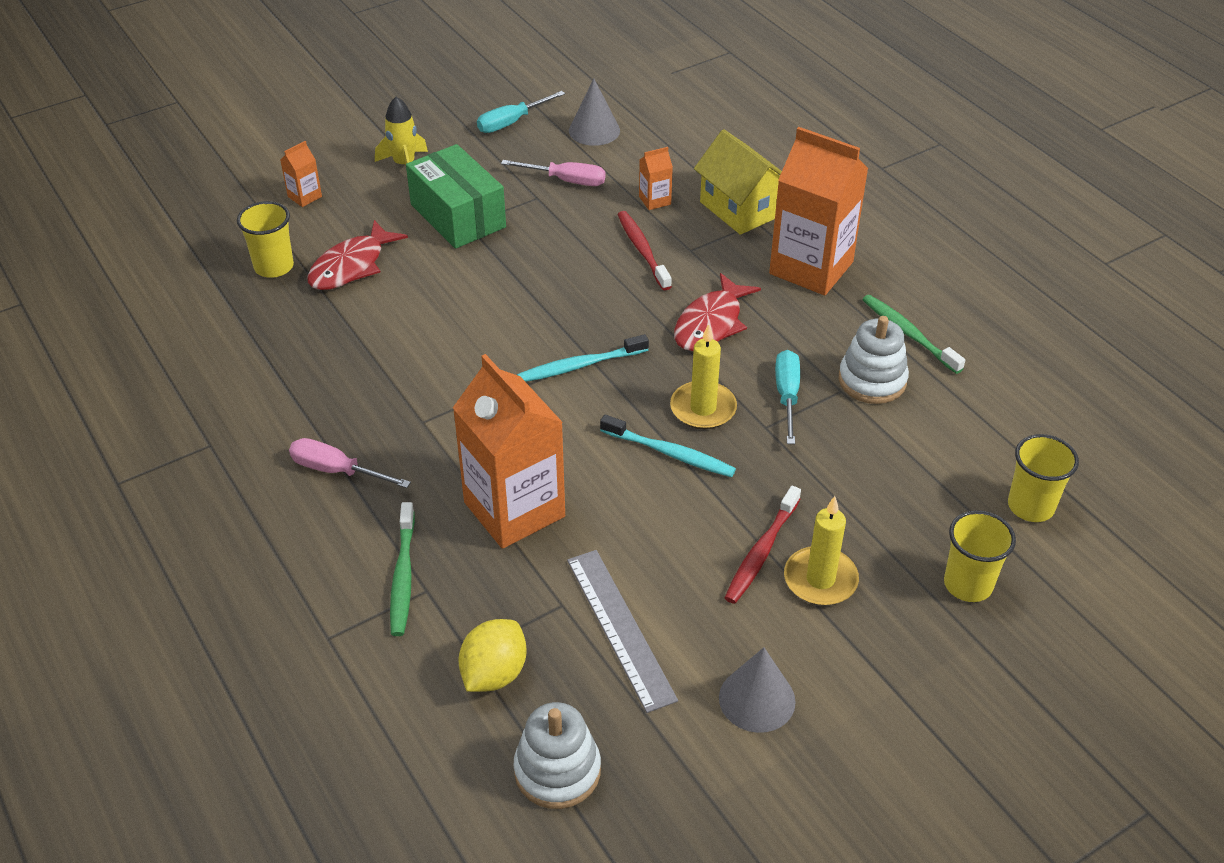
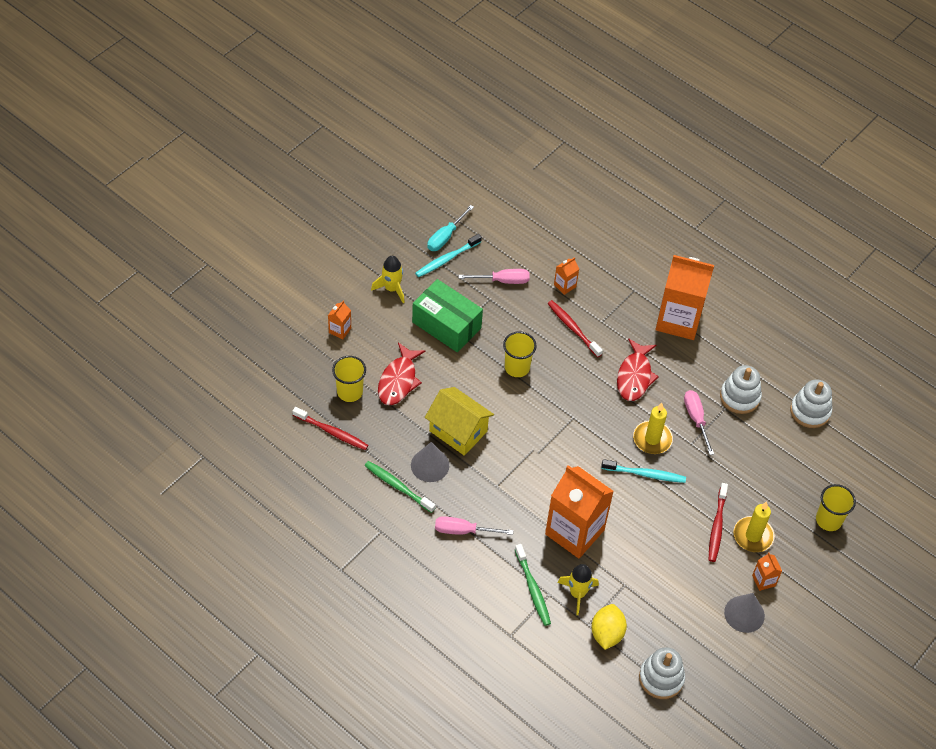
camera: 20 degrees left, 10 degrees up
(218, 308) = (332, 432): none -> red toothbrush
(474, 600) = (577, 593): none -> yellow rocket
(580, 365) = (570, 425): turquoise toothbrush -> turquoise toothbrush (446, 259)
(594, 130) = (502, 233): grey cone -> grey cone (430, 465)
(620, 628) = (660, 591): grey ruler -> none
(740, 209) = (620, 281): yellow house -> yellow house (458, 431)
(787, 396) = (696, 419): turquoise screwdriver -> pink screwdriver
(813, 653) = (763, 580): none -> orange carton
(908, 334) = (750, 358): green toothbrush -> green toothbrush (398, 486)
(986, 421) = (810, 411): none -> white stacking toy
(1030, 506) = (847, 463): yellow cup -> yellow cup (517, 367)

